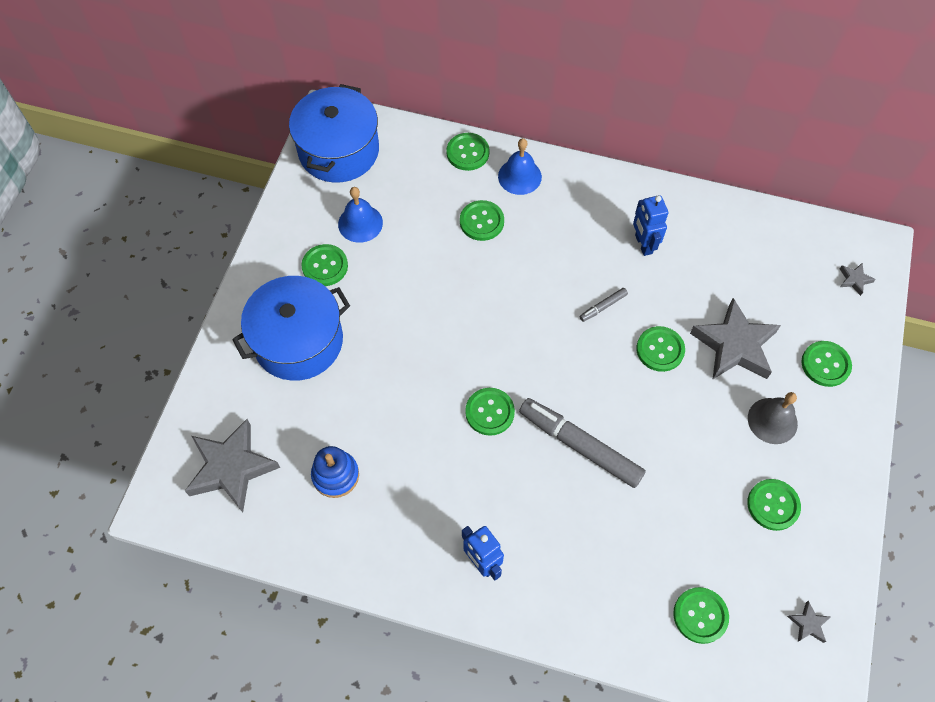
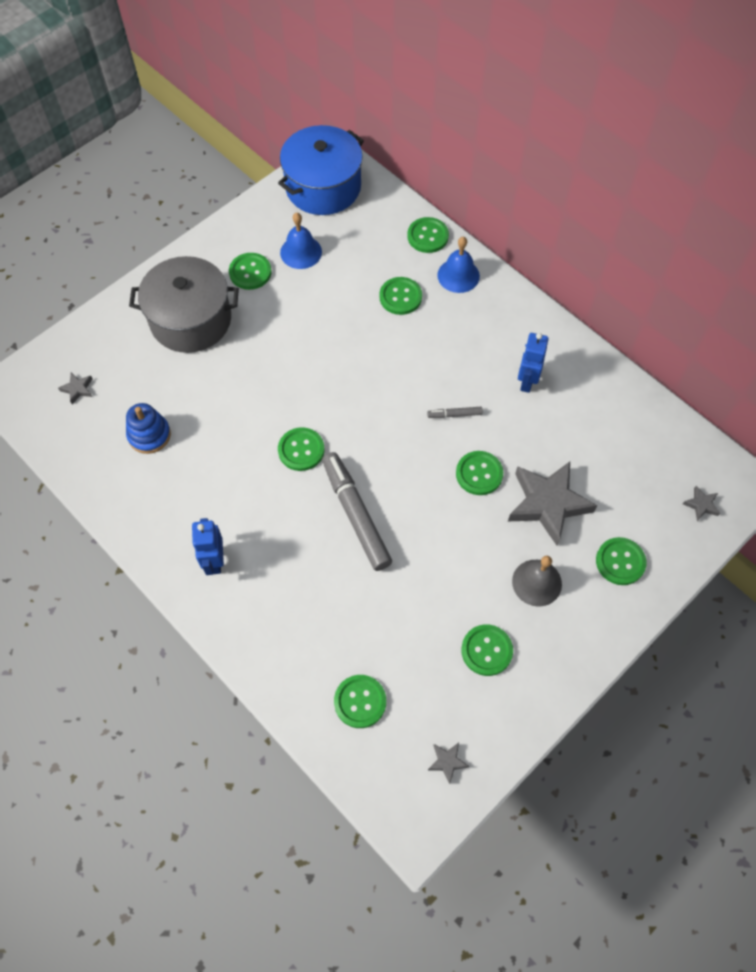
camera: 30 degrees right, 0 degrees up
(231, 468) = (77, 389): grey star -> grey star, size x0.42
(298, 341) = (191, 320): blue pot -> grey pot

